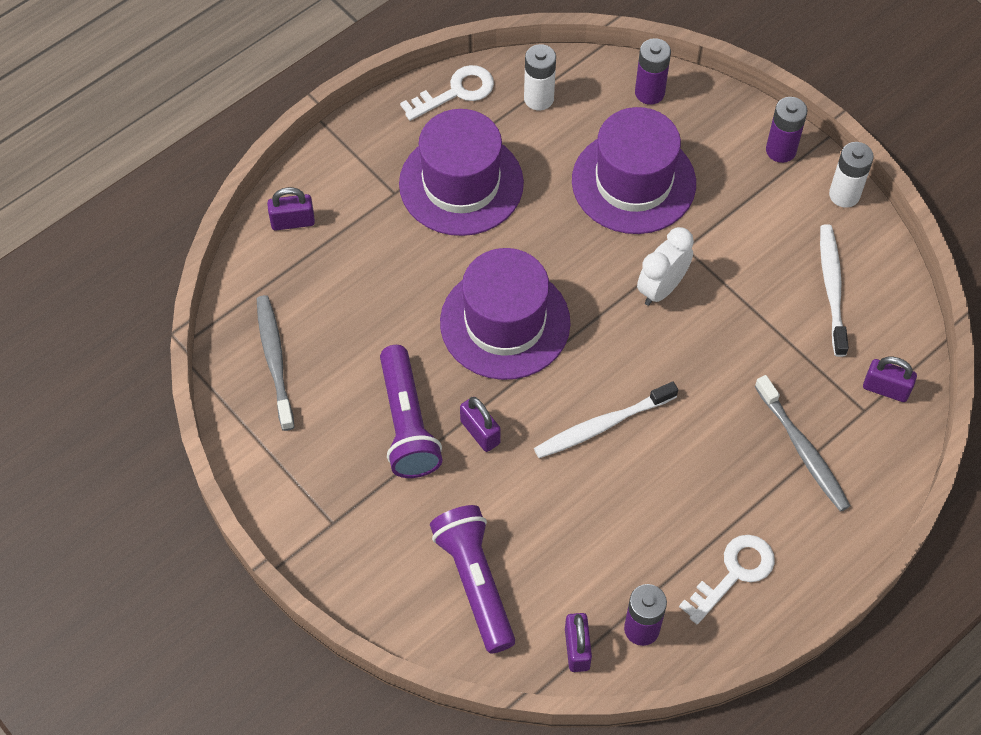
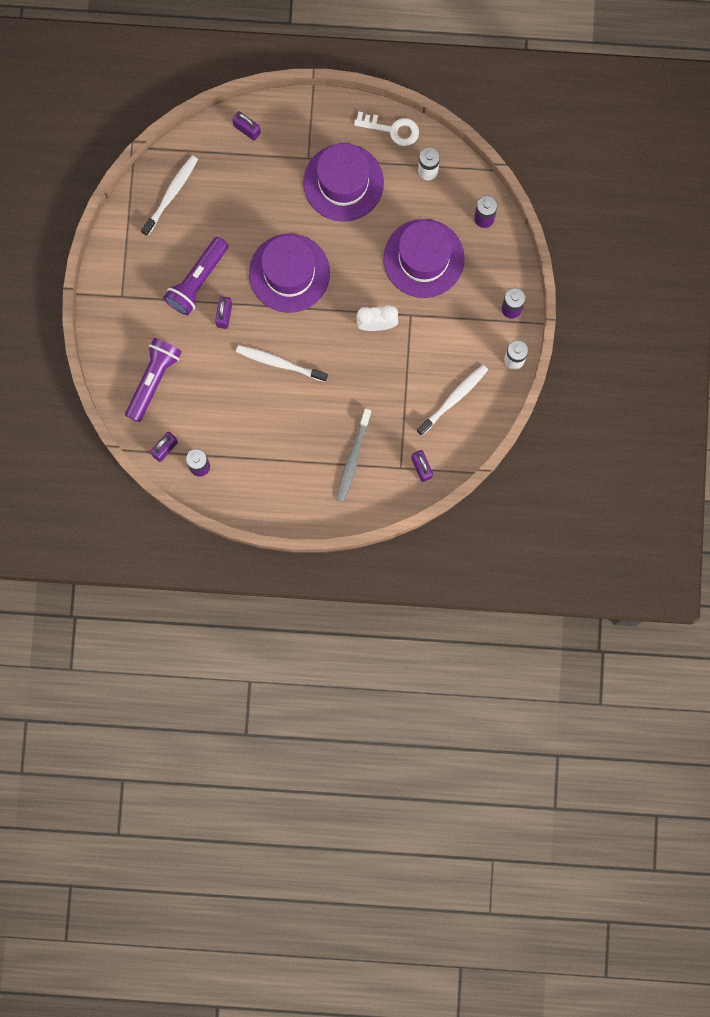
camera: 45 degrees right, 20 degrees up
(275, 361) = (171, 195): grey toothbrush -> white toothbrush
(734, 573) = (263, 481): white key -> none

